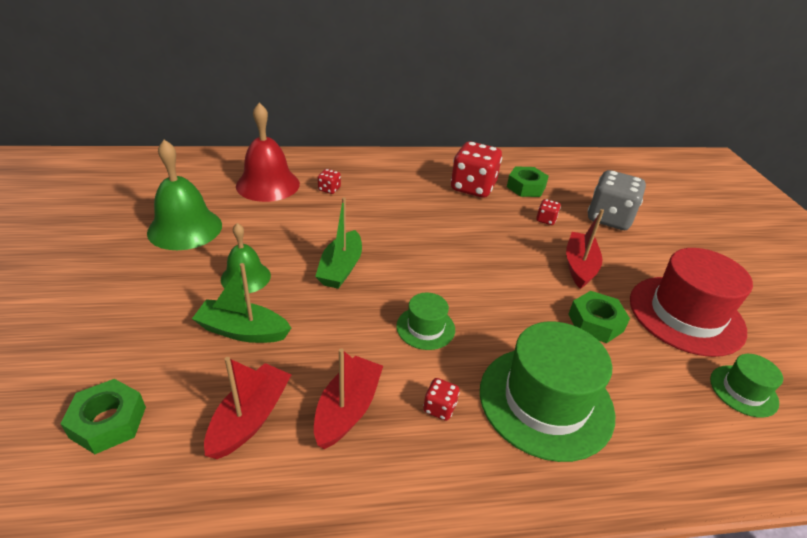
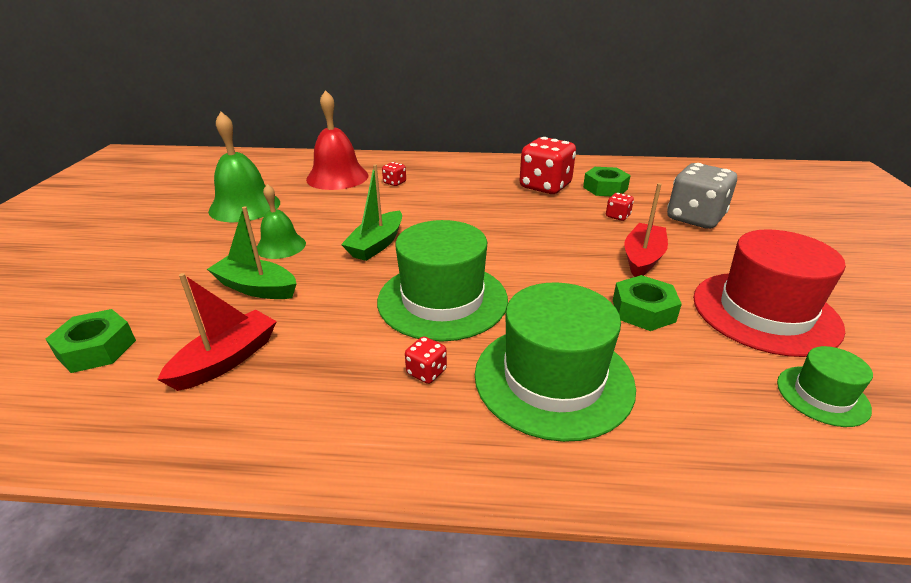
camera: 15 degrees right, 5 degrees down
(347, 409) = (327, 363): red boat -> none
(425, 328) = (442, 300): green hat -> green hat, size x2.01

